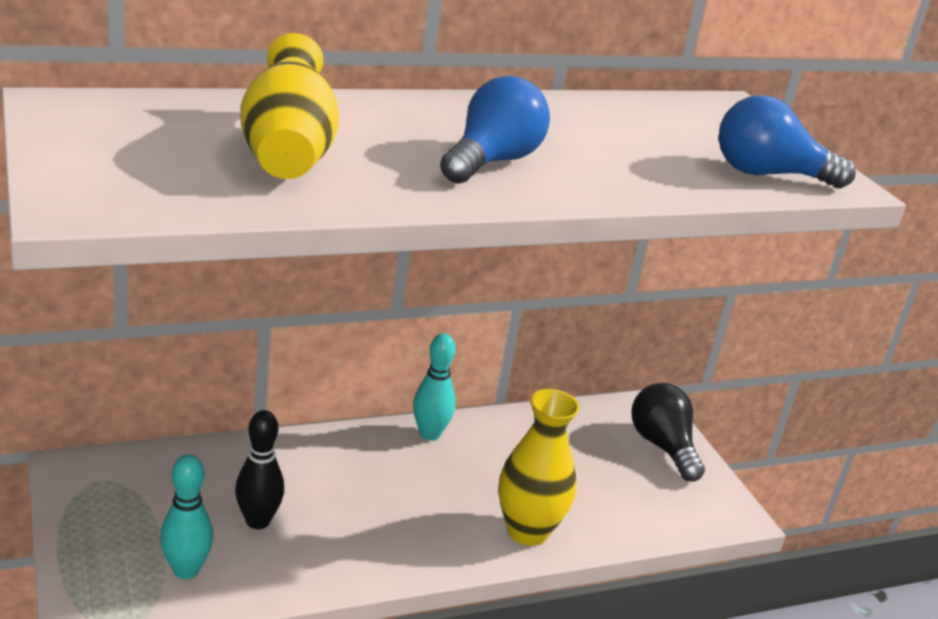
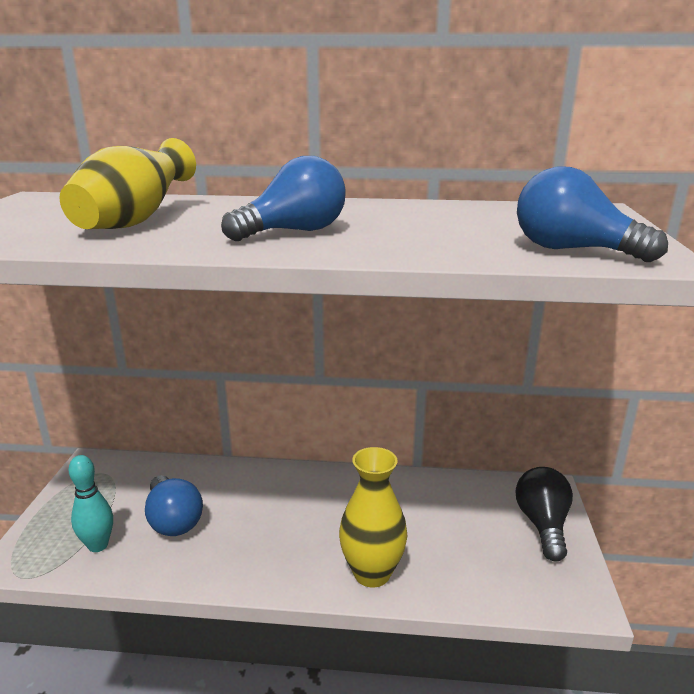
camera: 30 degrees right, 5 degrees down
(258, 521) = (173, 520): black bowling pin -> blue light bulb
(429, 434) = (345, 480): turquoise bowling pin -> none

